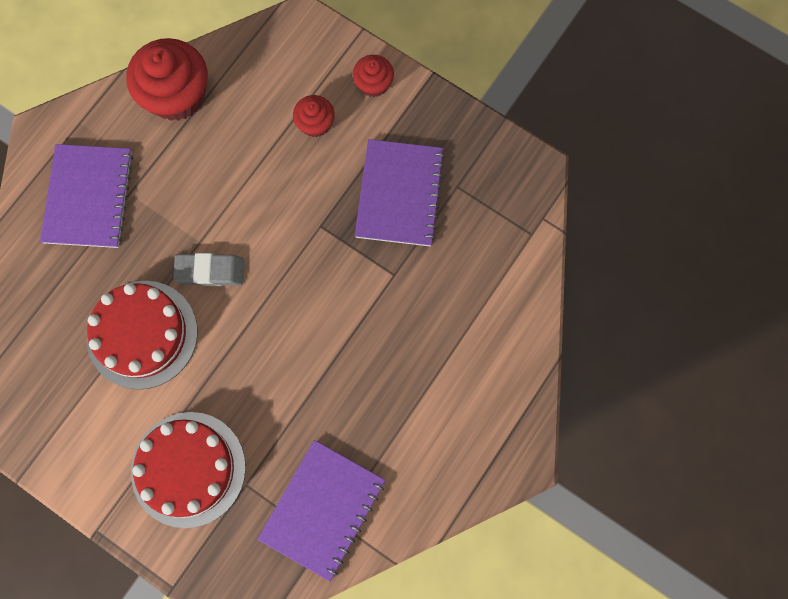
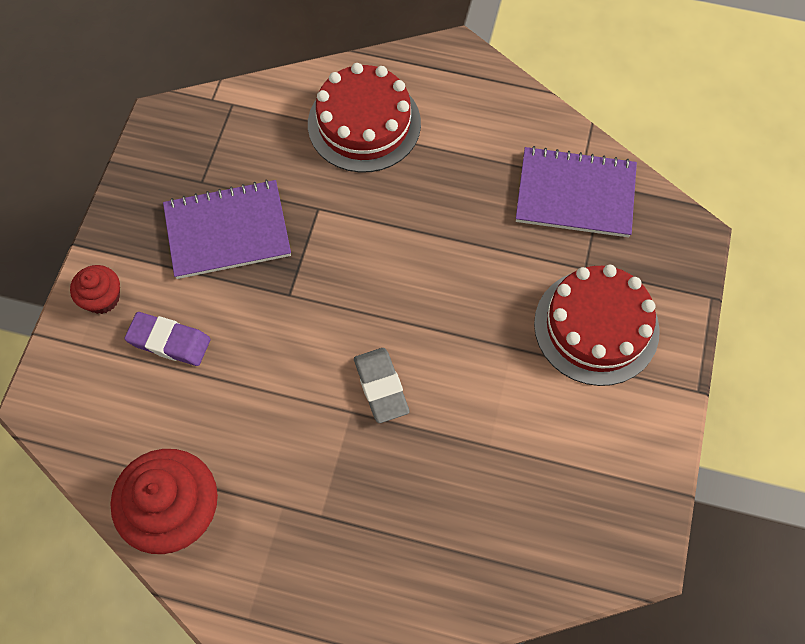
camera: 110 degrees left, 10 degrees down
(88, 197) = (342, 563): purple notebook -> none
(142, 334) = (479, 430): red cake -> red cake (364, 124)
(315, 124) = (169, 341): red cupcake -> purple eraser

